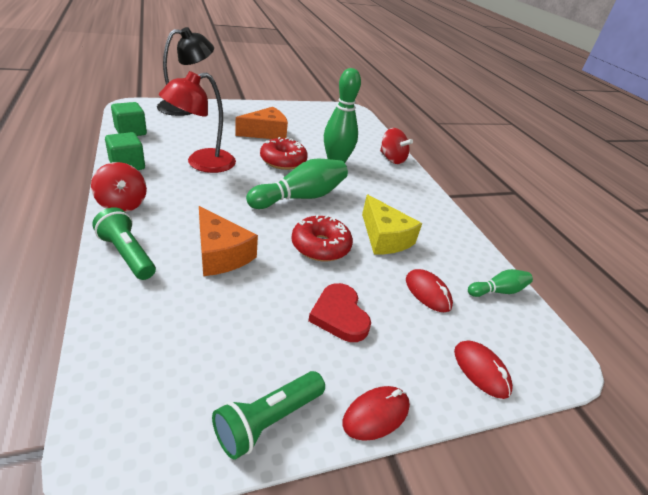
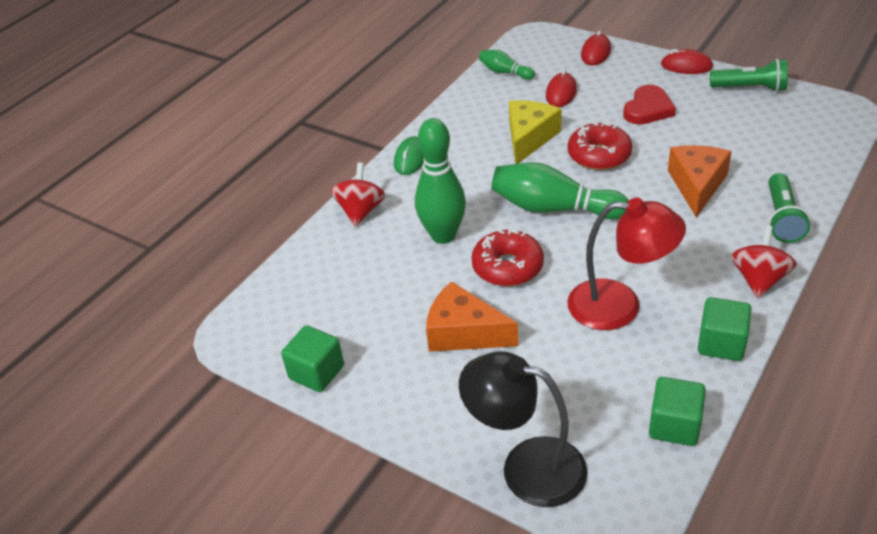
camera: 120 degrees left, 5 degrees up
(303, 108) = (316, 372): none -> green cube
(421, 192) = (411, 159): none -> green mouse

